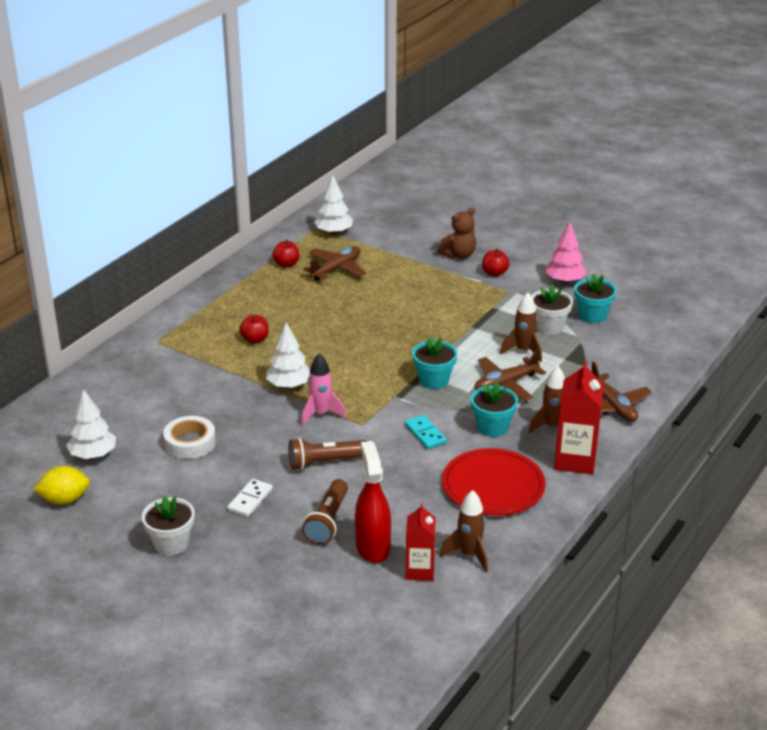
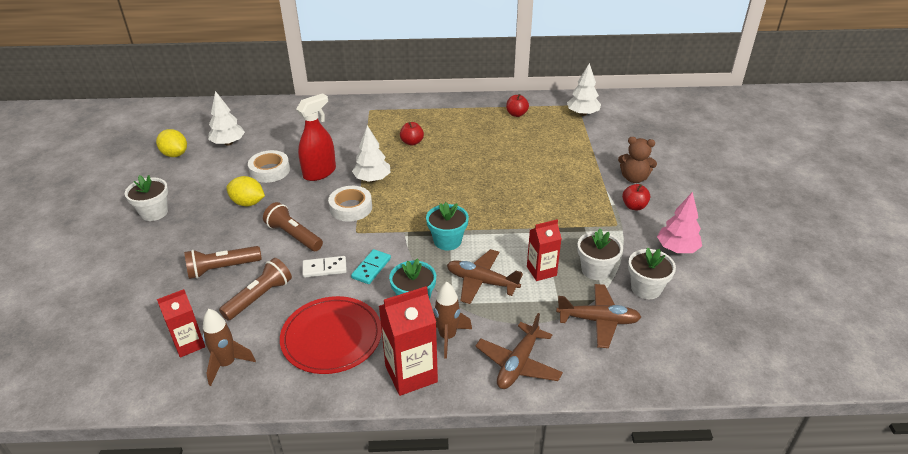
camera: 55 degrees right, 5 degrees up
(233, 474) = (248, 203): none -> yellow lemon
(250, 500) = (224, 222): white domino -> white domino (324, 268)
(321, 414) = (351, 208): pink rocket -> white tape
(336, 269) = (537, 135): brown plane -> brown plane (598, 320)
(372, 547) = (205, 305): red spray bottle -> red spray bottle (319, 172)
(397, 510) = (259, 297): none -> brown flashlight
(523, 351) = (541, 271): brown rocket -> red carton
(592, 315) = (646, 288): turquoise flower pot -> white flower pot

